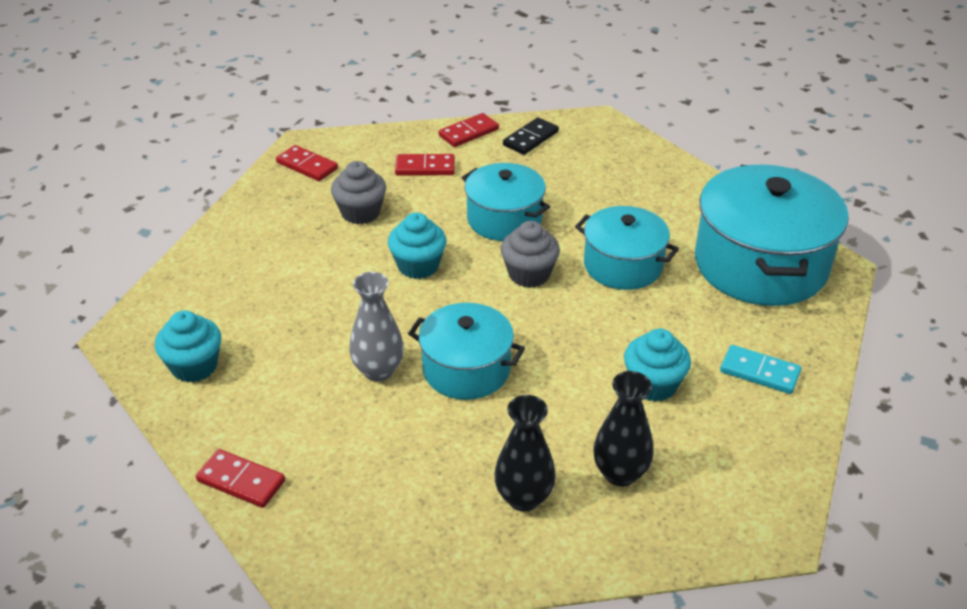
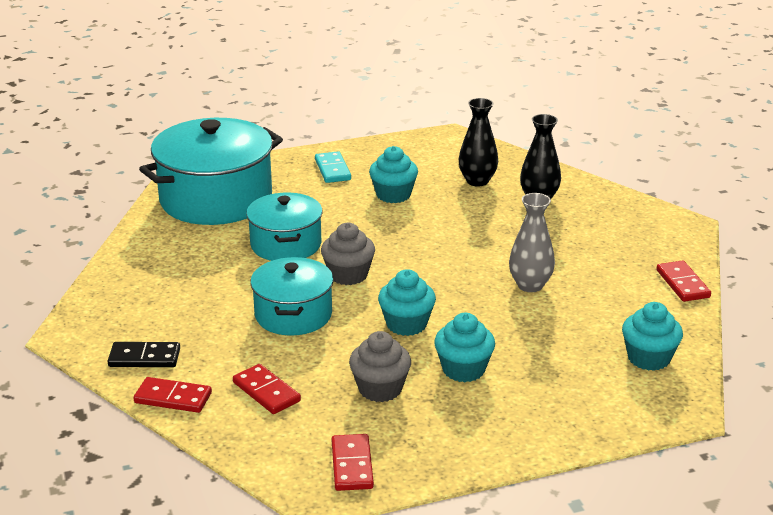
camera: 130 degrees left, 10 degrees down
(326, 261) = (463, 369): none -> turquoise cupcake
(466, 369) = (477, 256): turquoise pot -> none

